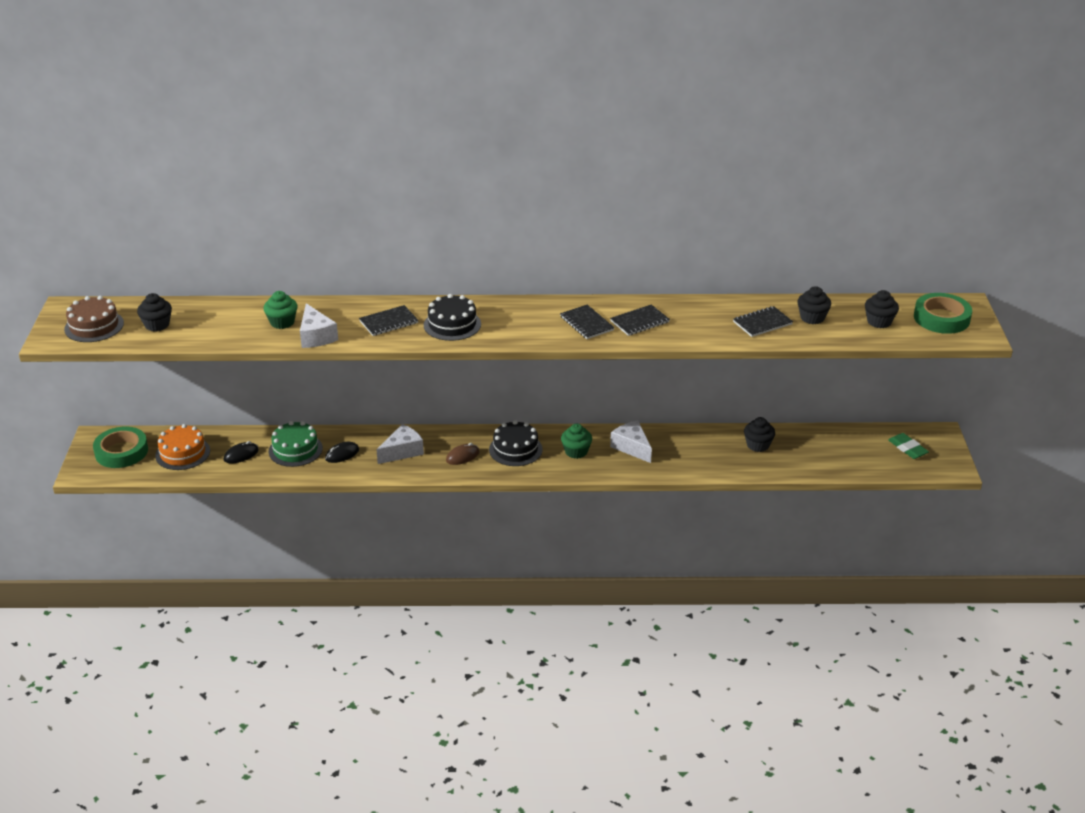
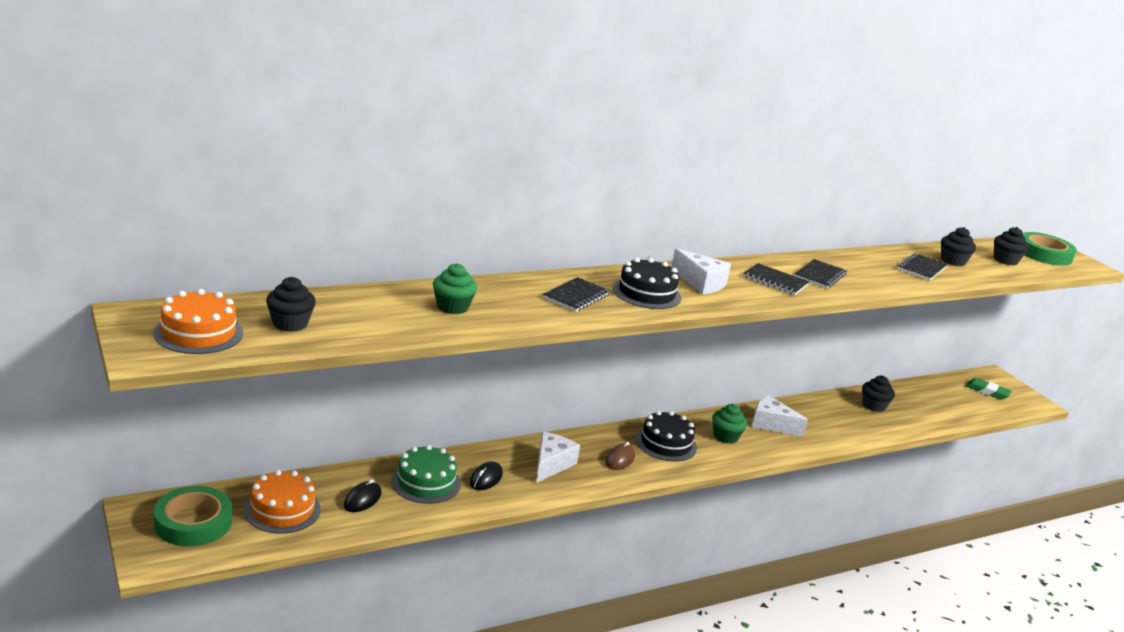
camera: 30 degrees left, 10 degrees down
(94, 326) = (198, 333): brown cake -> orange cake
(316, 336) = (510, 318): white cheese -> white cheese (701, 283)

